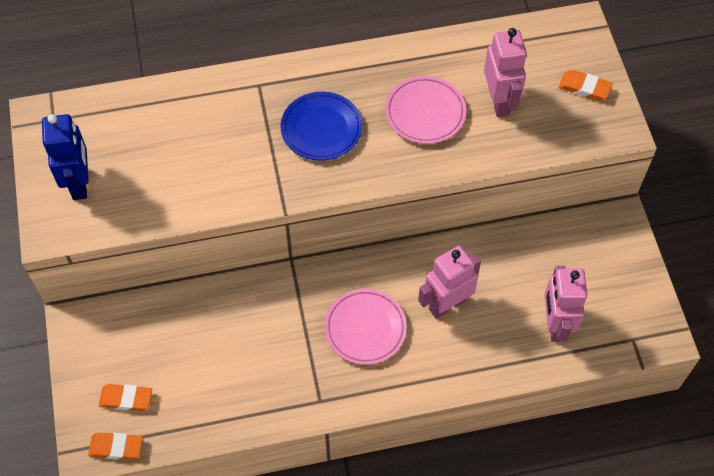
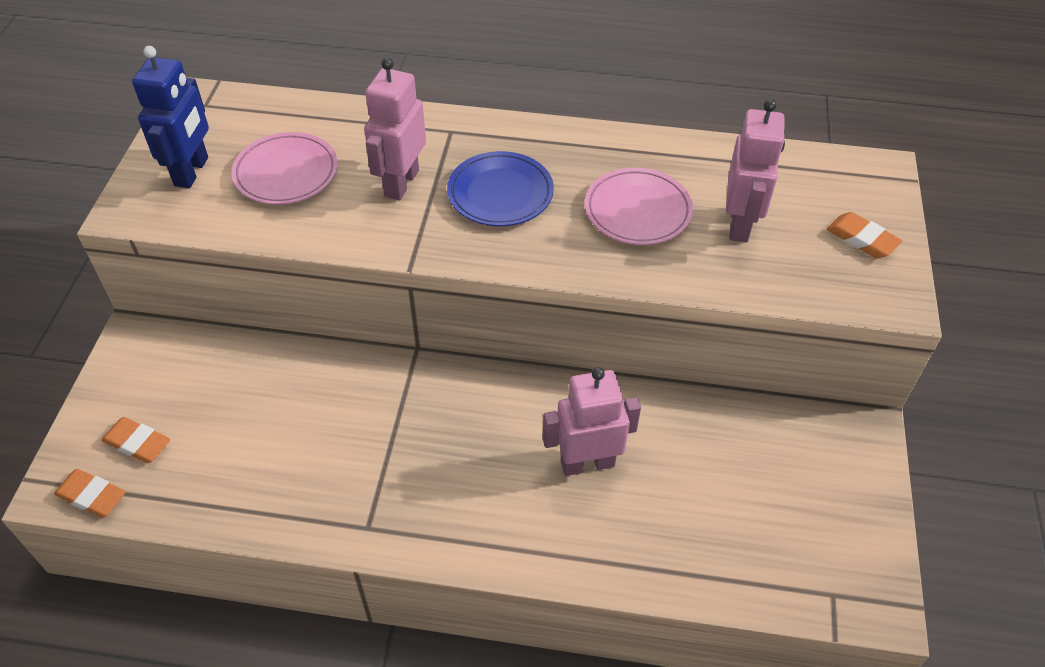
camera: 20 degrees right, 10 degrees down
(365, 328) = (468, 458): pink plate -> pink plate (286, 173)
(555, 324) = (726, 537): pink robot -> pink robot (401, 183)

